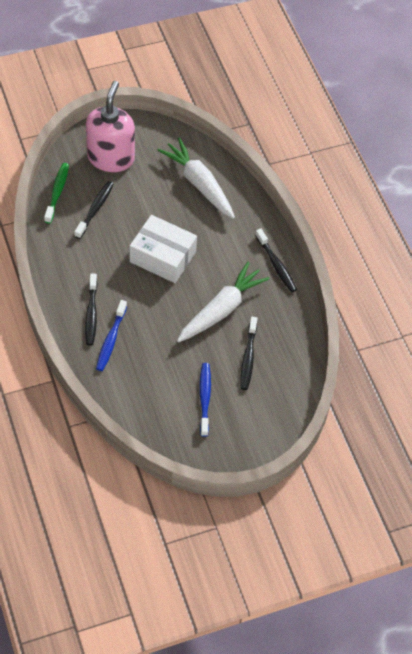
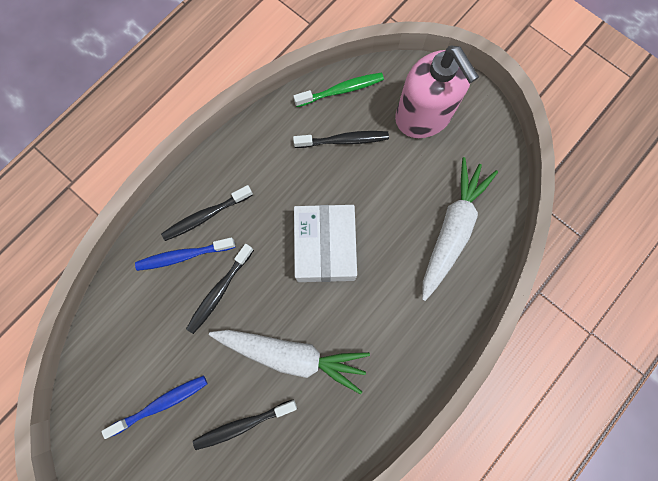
camera: 65 degrees right, 20 degrees up
(111, 158) = (423, 116): pink soap dispenser -> pink soap dispenser turned 75 degrees clockwise
(276, 265) = (394, 385): black toothbrush -> black toothbrush (219, 291)

